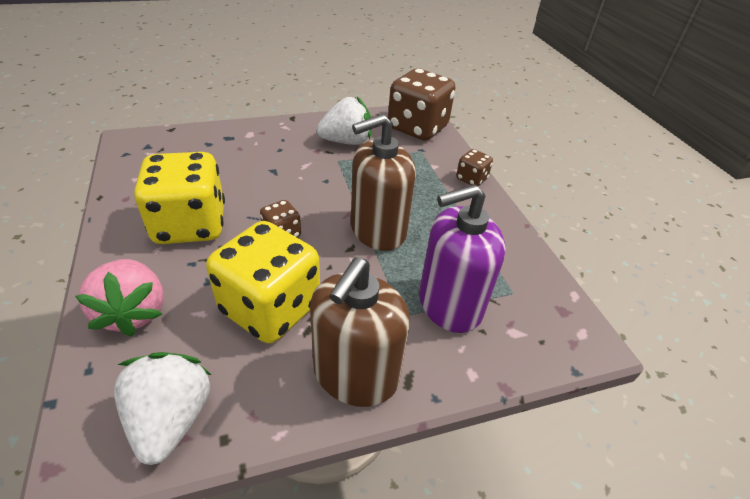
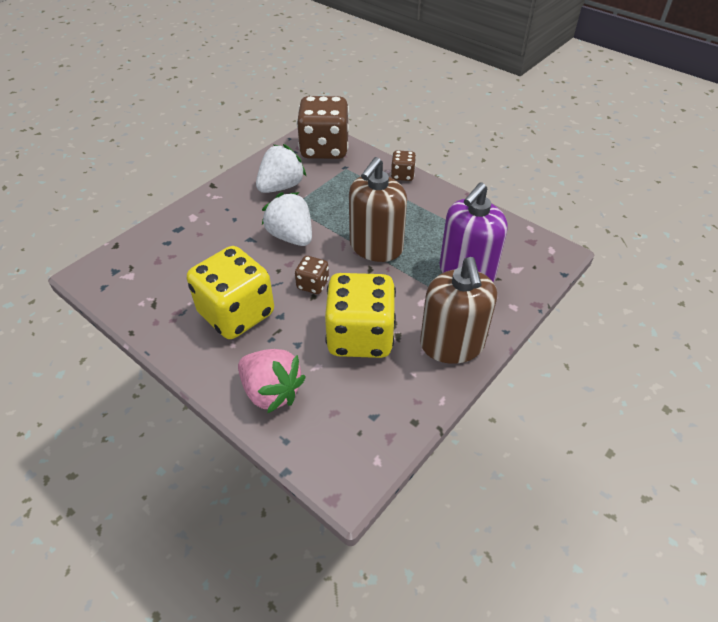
camera: 30 degrees left, 5 degrees up
(171, 418) = (372, 431): white strawberry -> white strawberry (291, 236)

